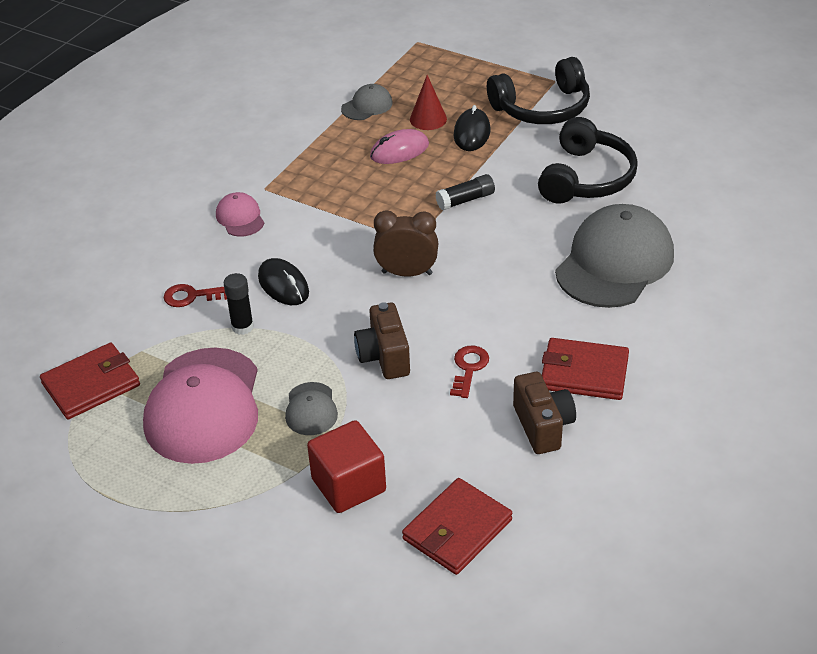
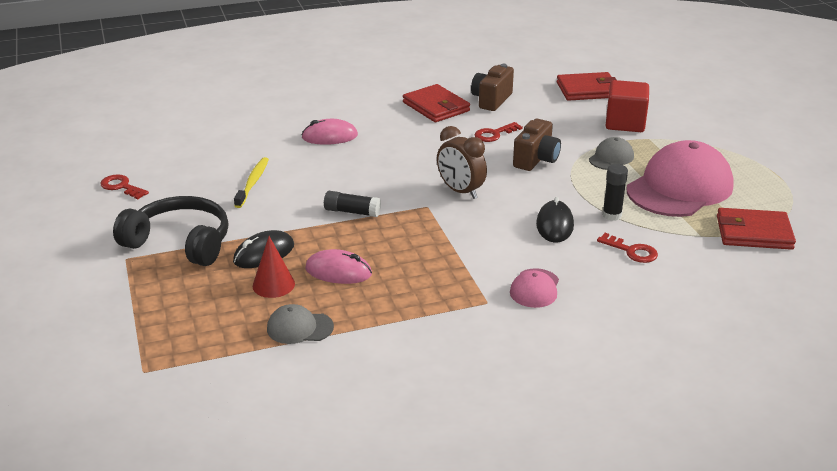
camera: 140 degrees left, 10 degrees down
(586, 178) = (252, 183): black headphones -> yellow toothbrush
(614, 262) = (330, 137): grey cap -> pink mouse
(672, 117) = (121, 187): none -> red key

